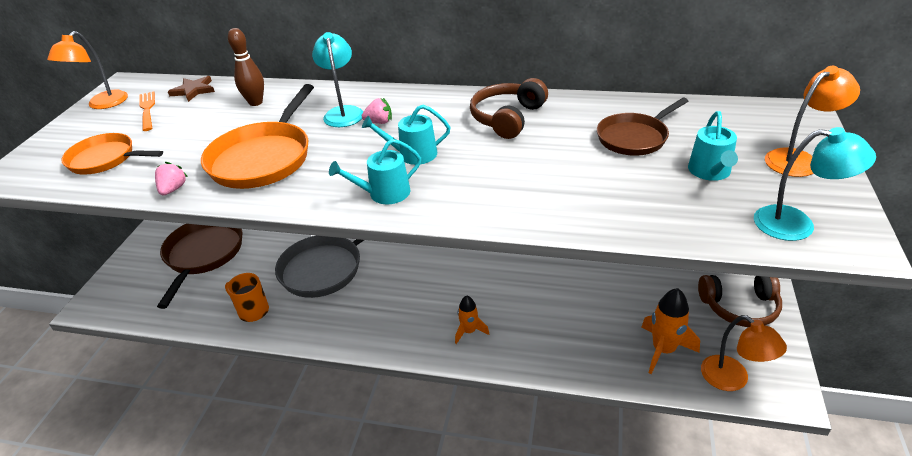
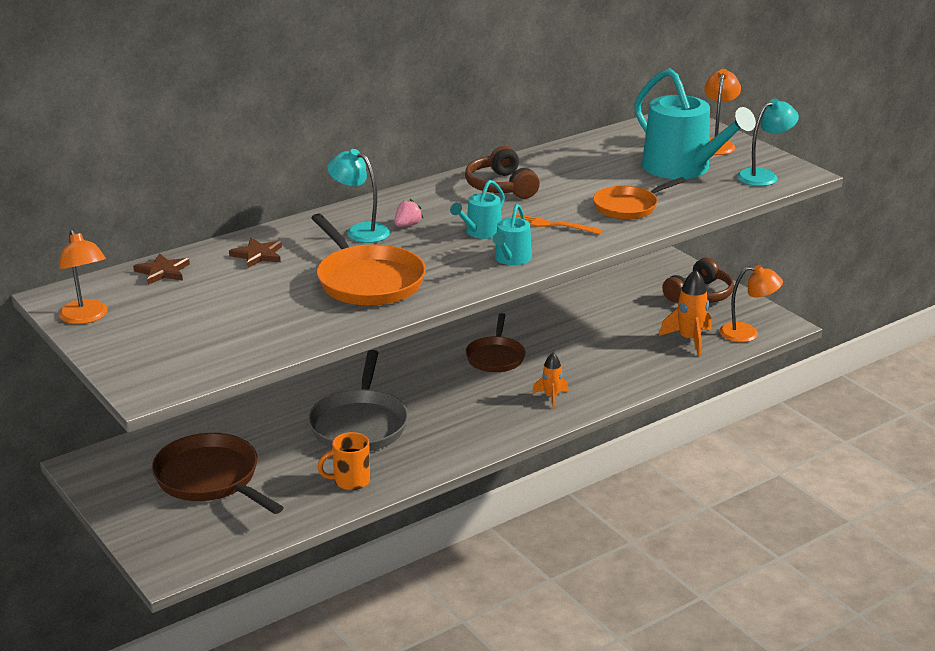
camera: 50 degrees left, 10 degrees down
(105, 159) = (219, 340): orange pan -> orange pan (628, 207)
(147, 110) = (154, 301): orange fork -> orange fork (552, 225)
(173, 189) = (341, 326): pink strawberry -> none
(256, 102) = (258, 255): brown bowling pin -> brown star
(634, 137) = (607, 167): brown pan -> brown pan (495, 357)
(710, 172) = (682, 168): turquoise watering can -> turquoise watering can, size x2.03

